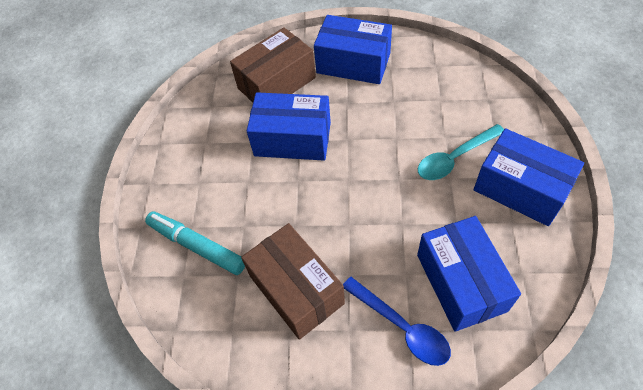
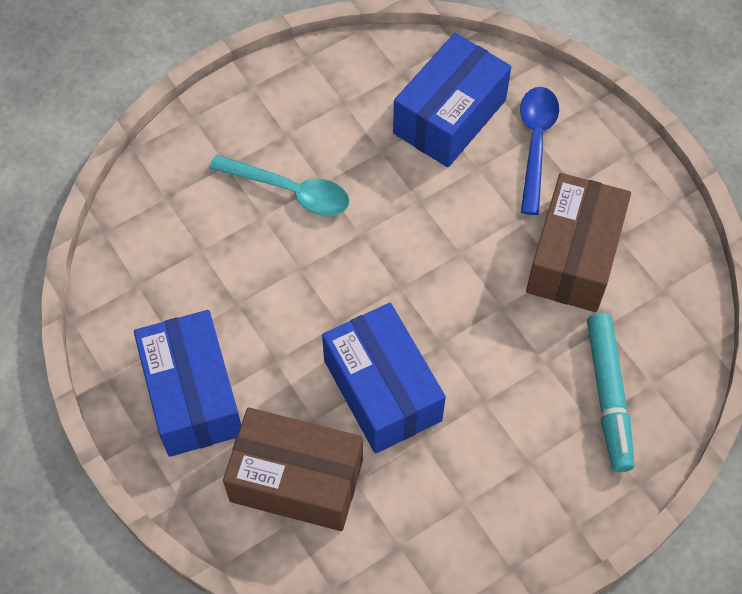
camera: 130 degrees left, 5 degrees up
(520, 189) = (292, 111): blue box -> none

